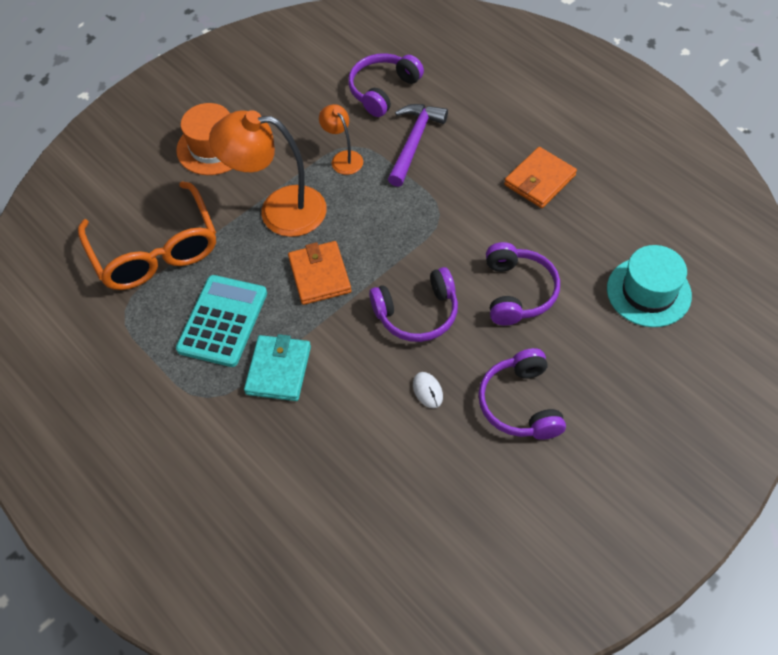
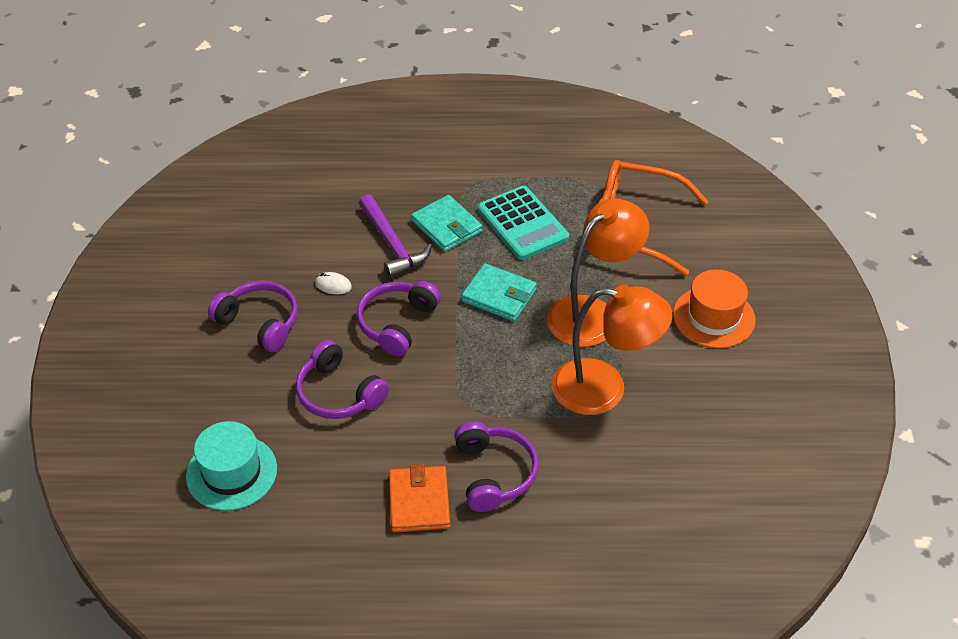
camera: 130 degrees right, 10 degrees down
(319, 275) = (499, 295): orange wallet -> turquoise wallet
(343, 158) = (604, 389): orange lamp -> orange lamp, size x1.99
(383, 90) = (661, 477): purple headphones -> purple headphones (494, 473)
(414, 142) = (567, 450): purple hammer -> purple hammer (392, 244)

